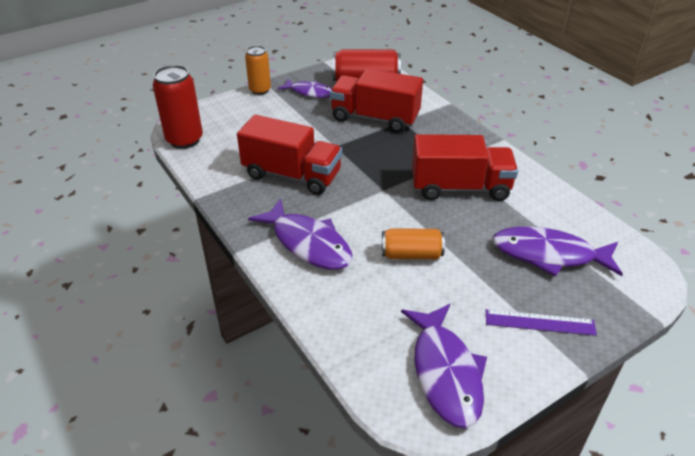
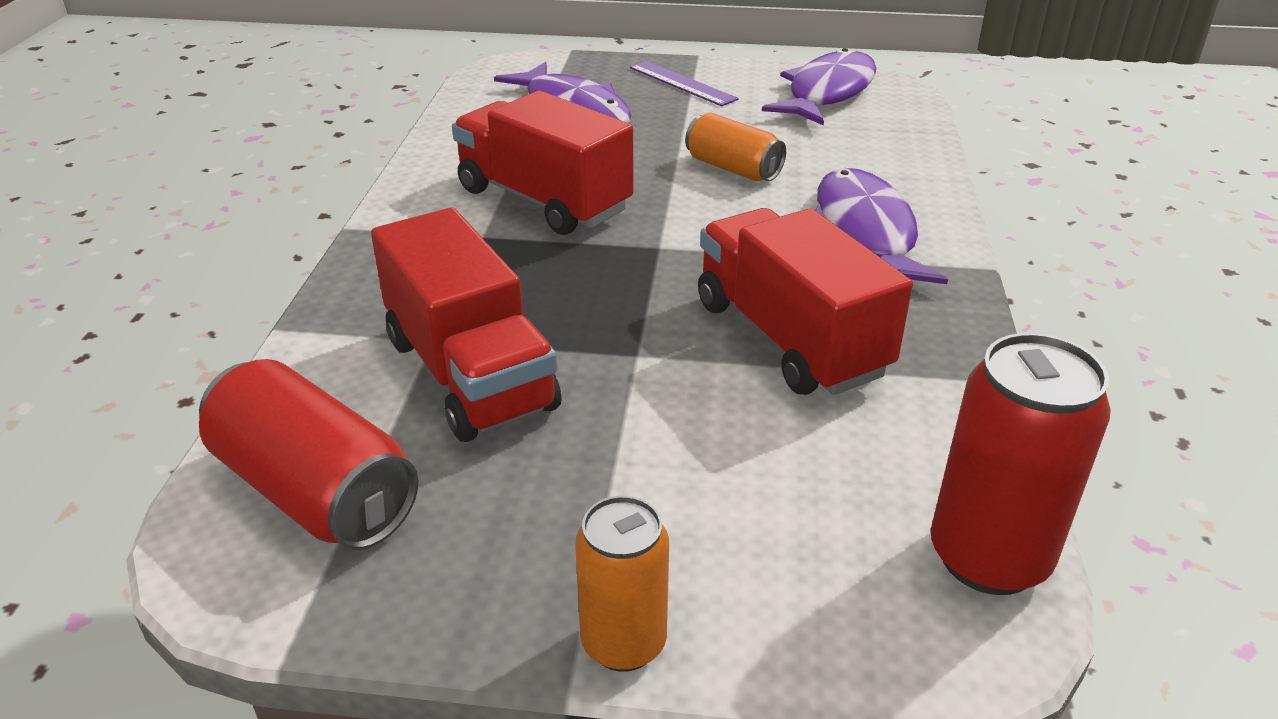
camera: 140 degrees left, 5 degrees down
(310, 92) = (499, 540): purple fish -> none

